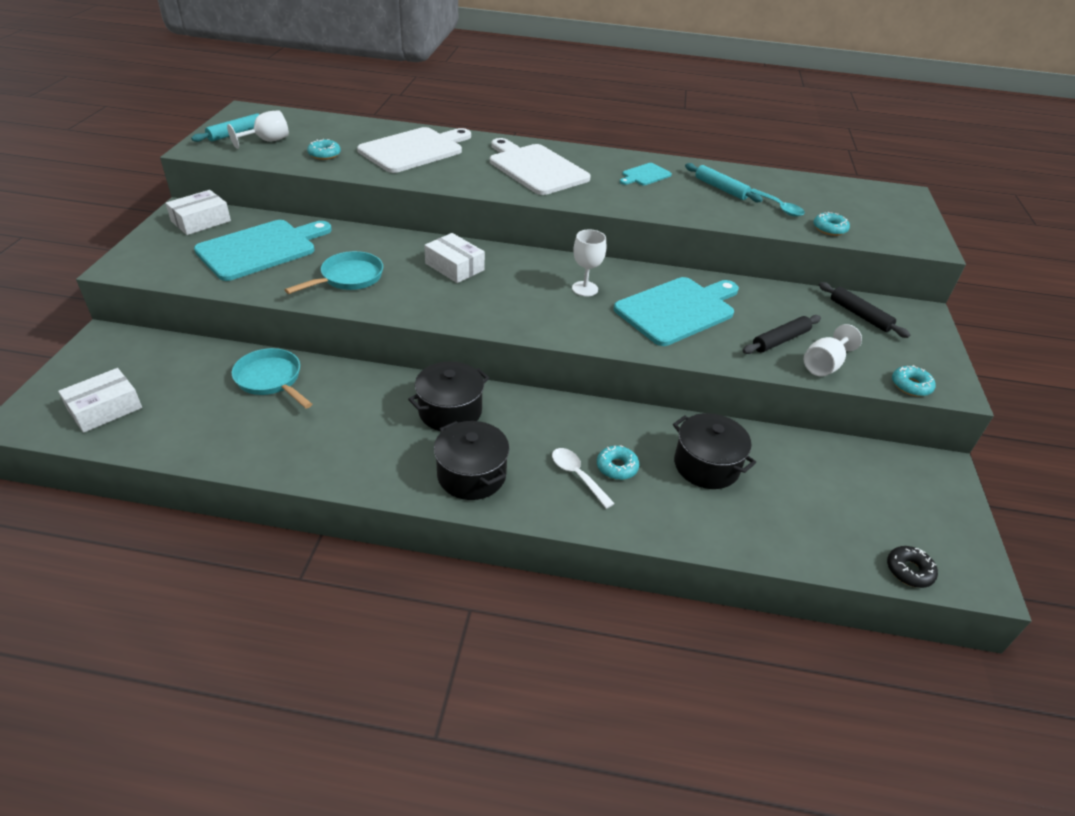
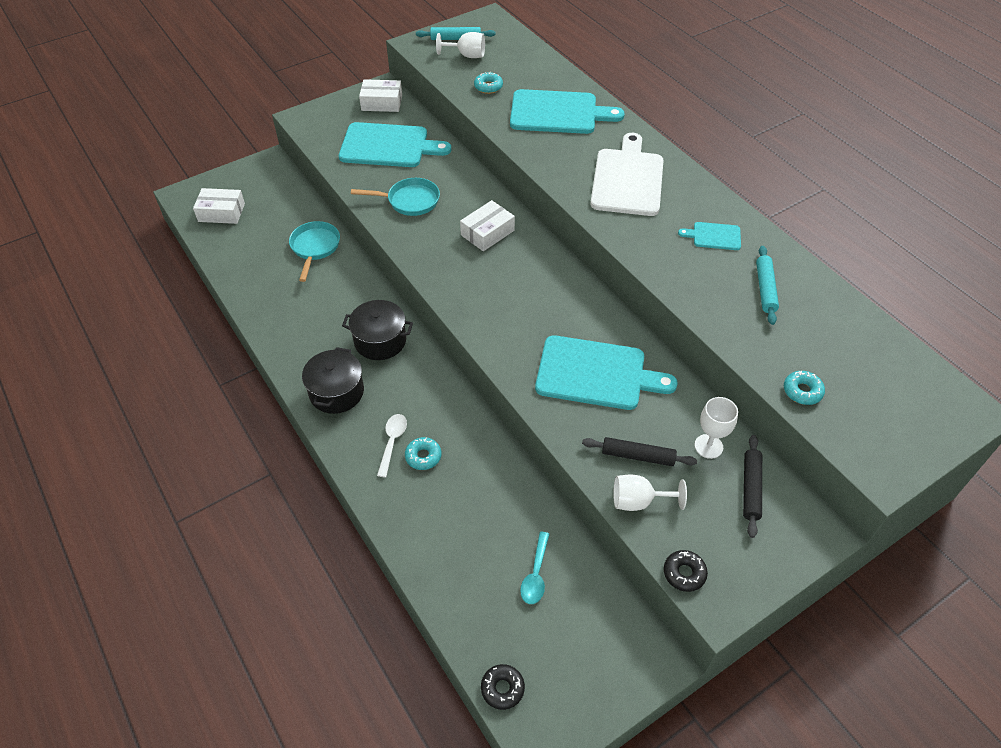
camera: 50 degrees right, 10 degrees up
(414, 150) = (558, 113): white cutting board -> turquoise cutting board
(454, 267) = (487, 233): white box -> white box turned 45 degrees clockwise
(585, 289) = (552, 309): white goblet -> white goblet (708, 446)
(706, 465) = (481, 504): black pot -> none
(779, 207) = (790, 340): turquoise spoon -> turquoise spoon (535, 574)
(911, 386) = (684, 573): turquoise donut -> black donut

